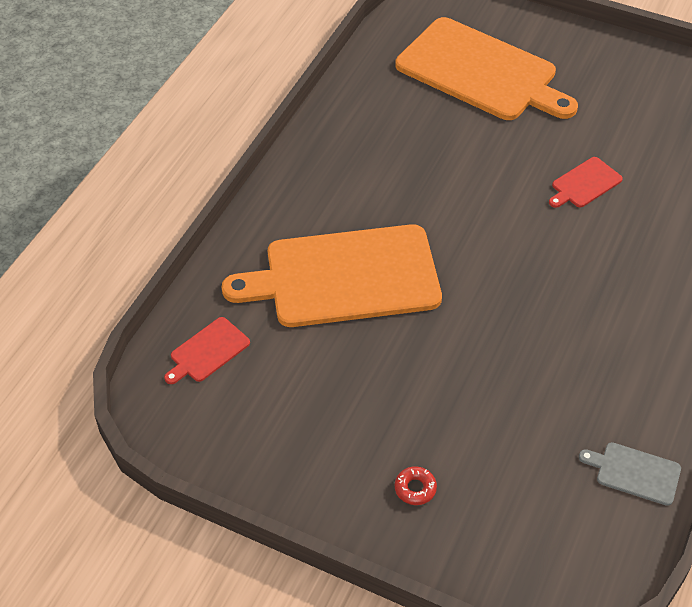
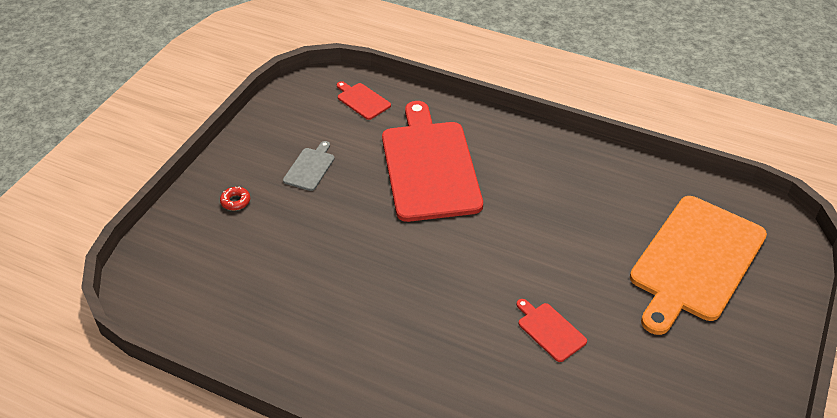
camera: 90 degrees right, 5 degrees down
(344, 277) = (429, 166): orange cutting board -> red cutting board
(634, 473) = (225, 331): grey cutting board -> grey cutting board (310, 167)

